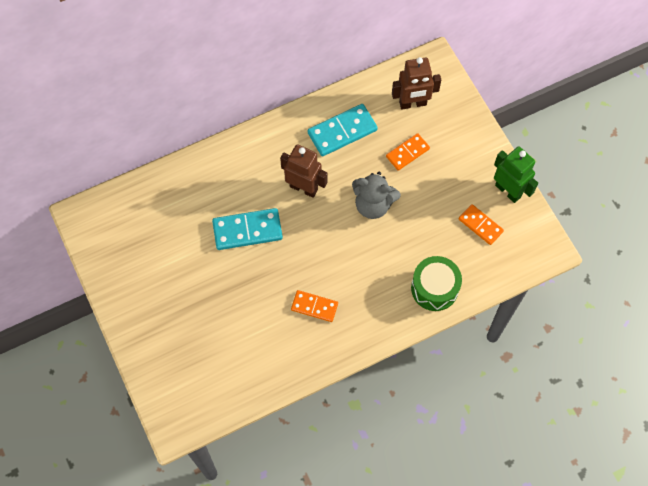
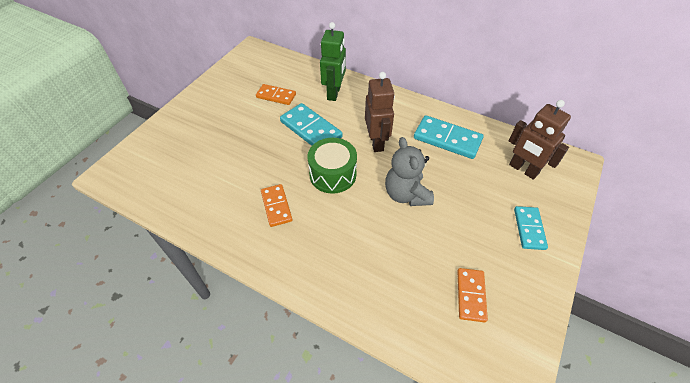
camera: 55 degrees right, 15 degrees down
(407, 153) = (477, 191): orange domino -> orange domino (276, 96)
(434, 288) = (368, 293): green drum -> green drum (333, 174)
(462, 146) = (529, 229): none -> turquoise domino
(508, 191) = (532, 299): green robot -> green robot (334, 93)

